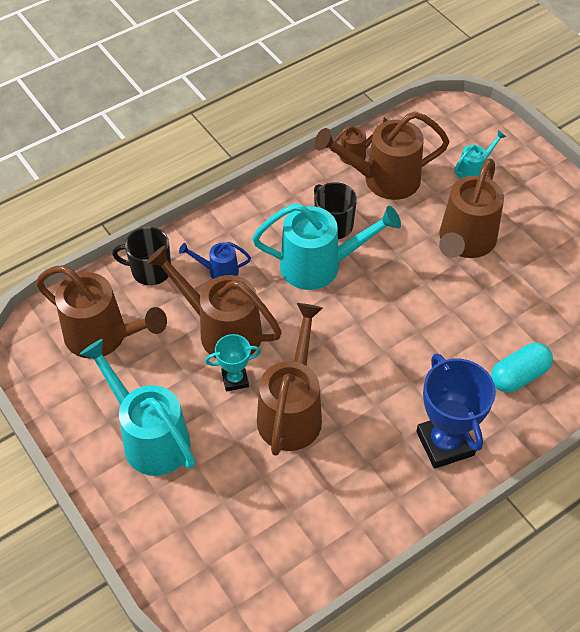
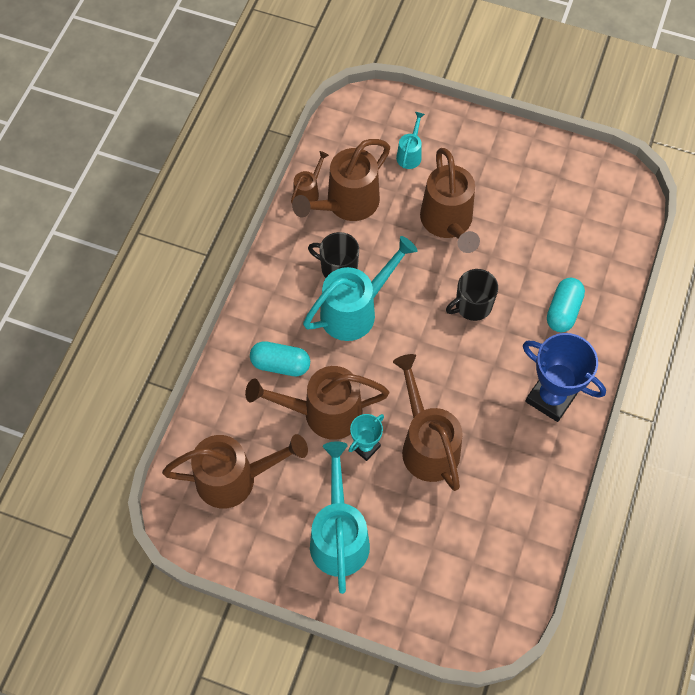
camera: 35 degrees left, 10 degrees up
(149, 437) = (339, 535): turquoise watering can -> turquoise watering can turned 75 degrees clockwise
(150, 270) = (225, 398): black mug -> black mug (472, 305)
(218, 271) = (280, 364): blue watering can -> turquoise capsule

